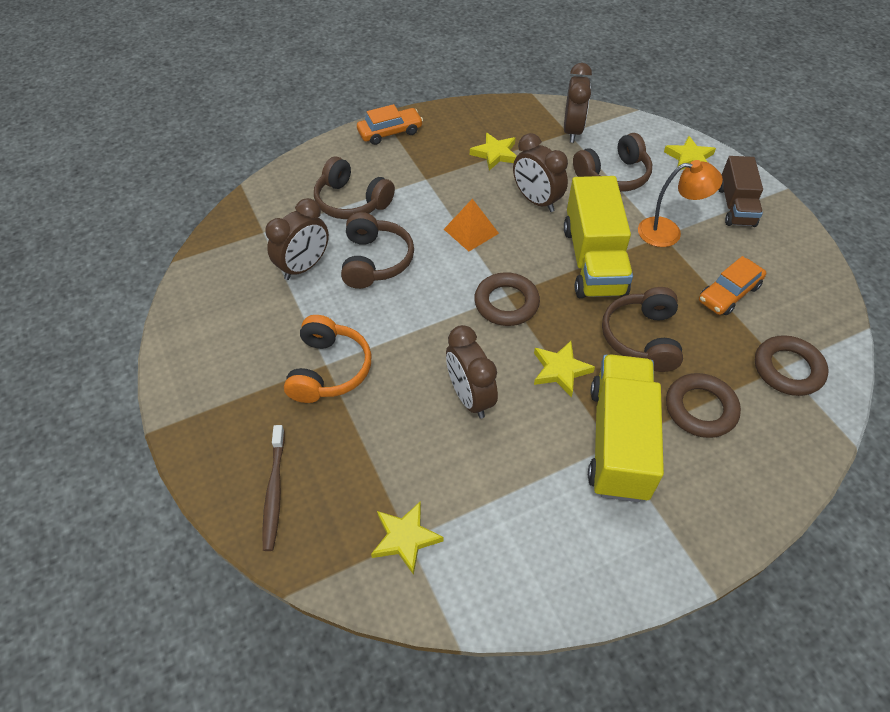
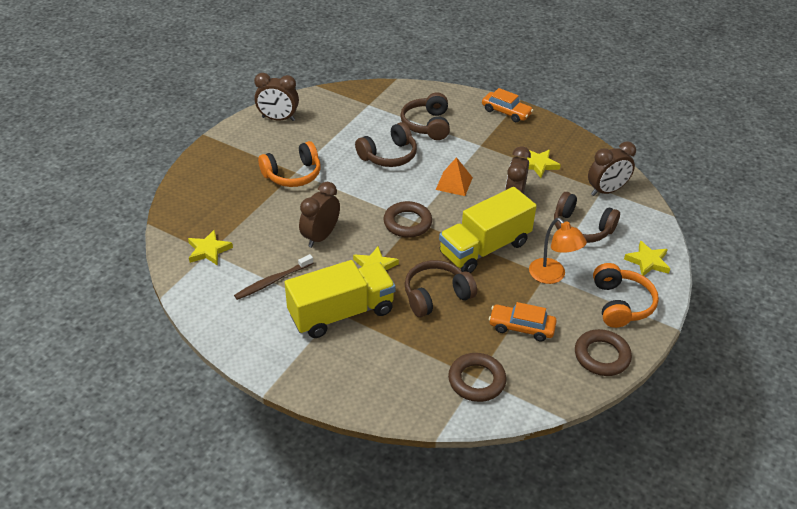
camera: 55 degrees right, 10 degrees down
(274, 492) = (201, 192): brown toothbrush -> brown toothbrush (272, 281)
(304, 266) = (357, 131): brown clock -> brown clock (278, 119)
(700, 409) = (400, 344): brown ring -> brown ring (602, 356)
(735, 206) = (620, 304): brown truck -> orange headphones

